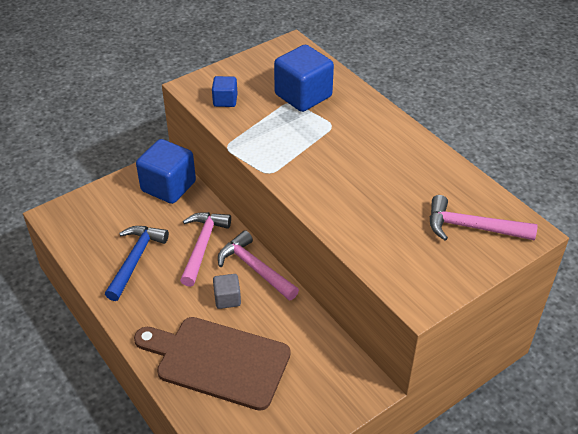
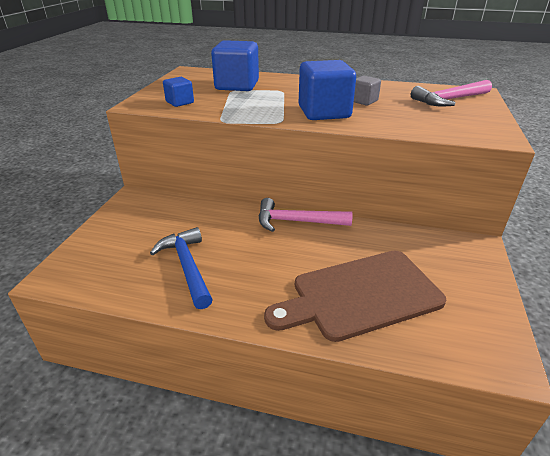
camera: 40 degrees left, 10 degrees down
(168, 186) = (155, 207): blue cube -> blue cube (324, 112)
(202, 246) = (235, 228): pink hammer -> none
(227, 299) = (304, 250): grey cube -> grey cube (363, 101)

